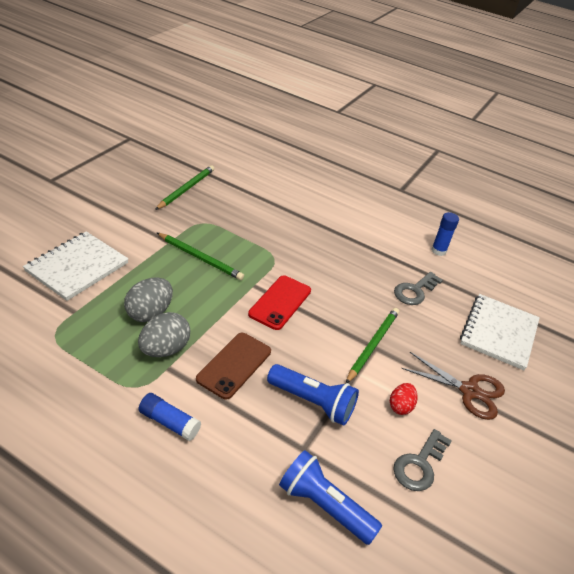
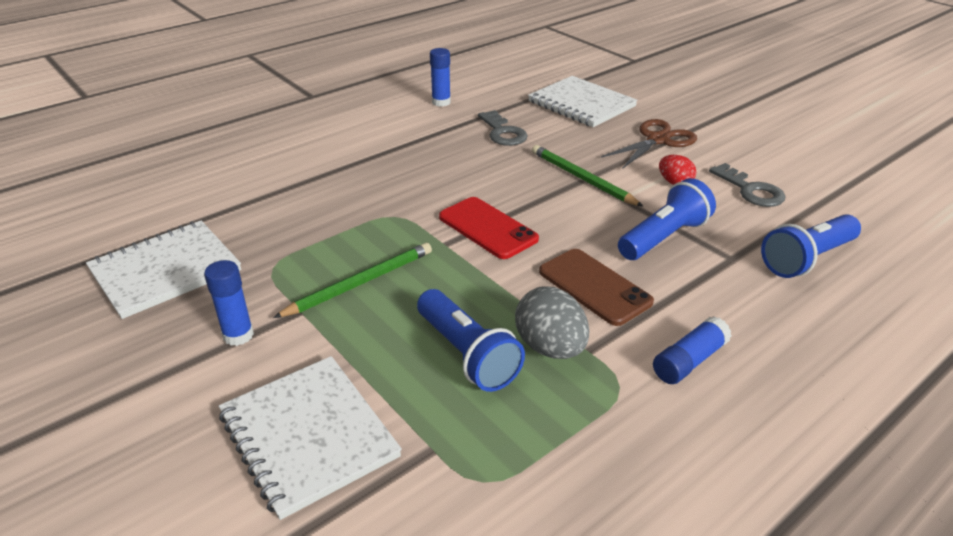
camera: 65 degrees left, 5 degrees down
(143, 226) = (238, 335): none -> blue glue stick
(149, 313) = (467, 354): grey egg -> blue flashlight
(186, 189) = (165, 271): green pencil -> white notebook

